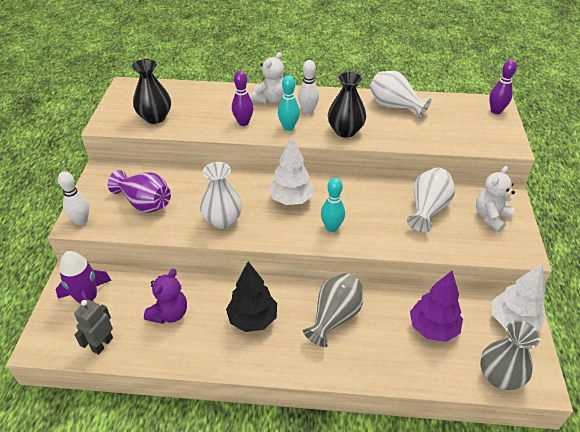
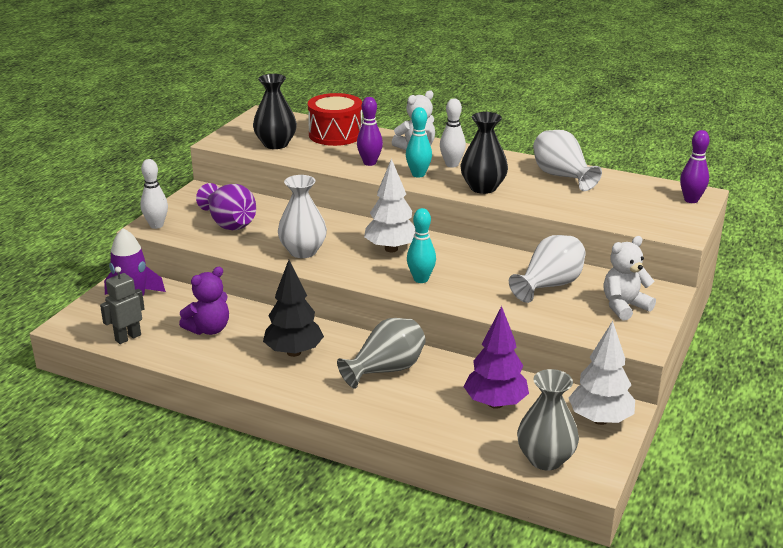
camera: 20 degrees right, 15 degrees down
(199, 97) = (335, 134): none -> red drum

